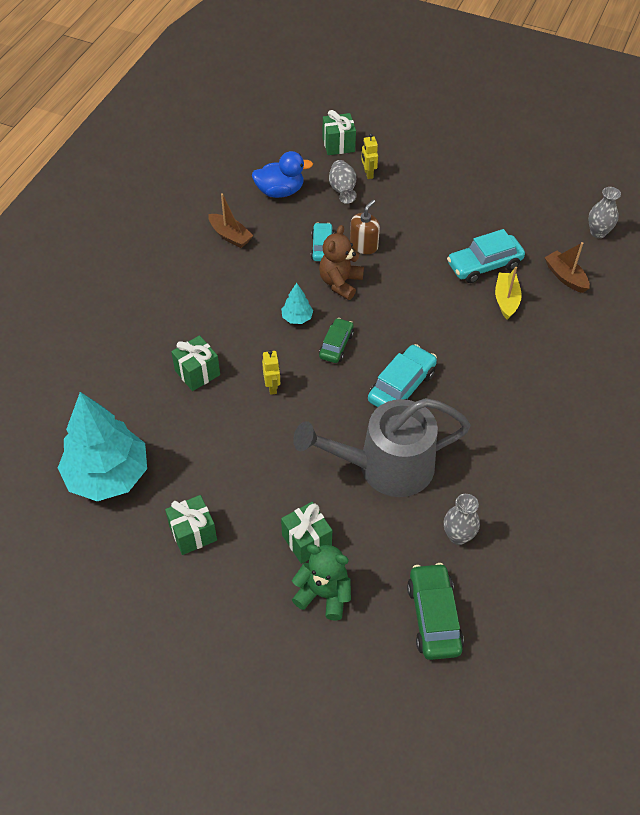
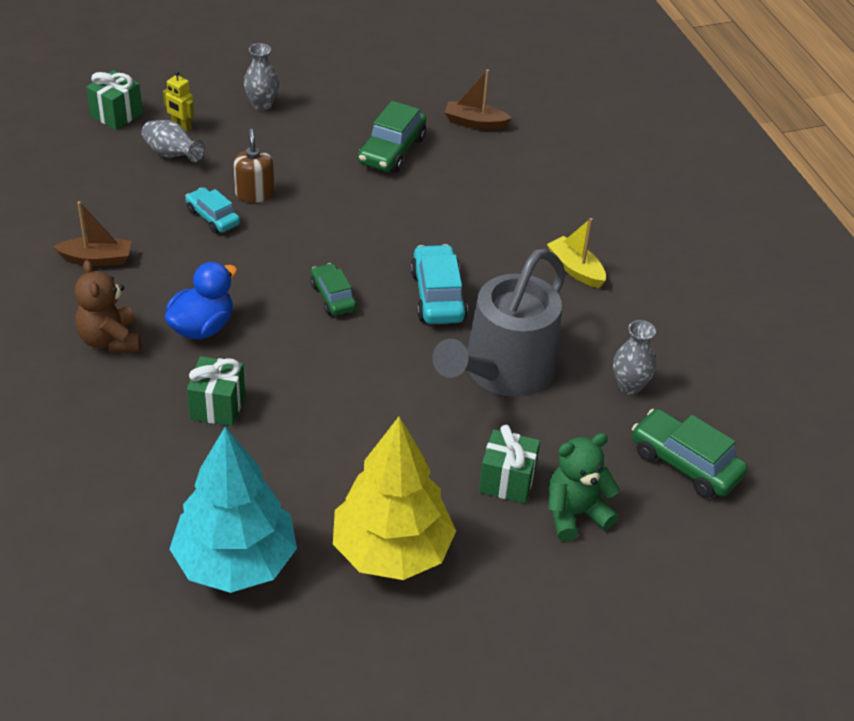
camera: 45 degrees left, 10 degrees down
(193, 533) = (391, 551): green gift -> yellow tree
(272, 387) = (313, 371): yellow robot -> none
(280, 191) = (103, 189): blue duck -> blue duck (202, 327)
(297, 318) = (263, 295): turquoise tree -> none
(340, 283) = (270, 239): brown teddy bear -> brown teddy bear (110, 340)
(484, 265) = (392, 151): turquoise car -> green car
(506, 300) = (446, 169): yellow boat -> yellow boat (575, 269)
(598, 232) = (460, 72): grey vase -> grey vase (262, 105)

